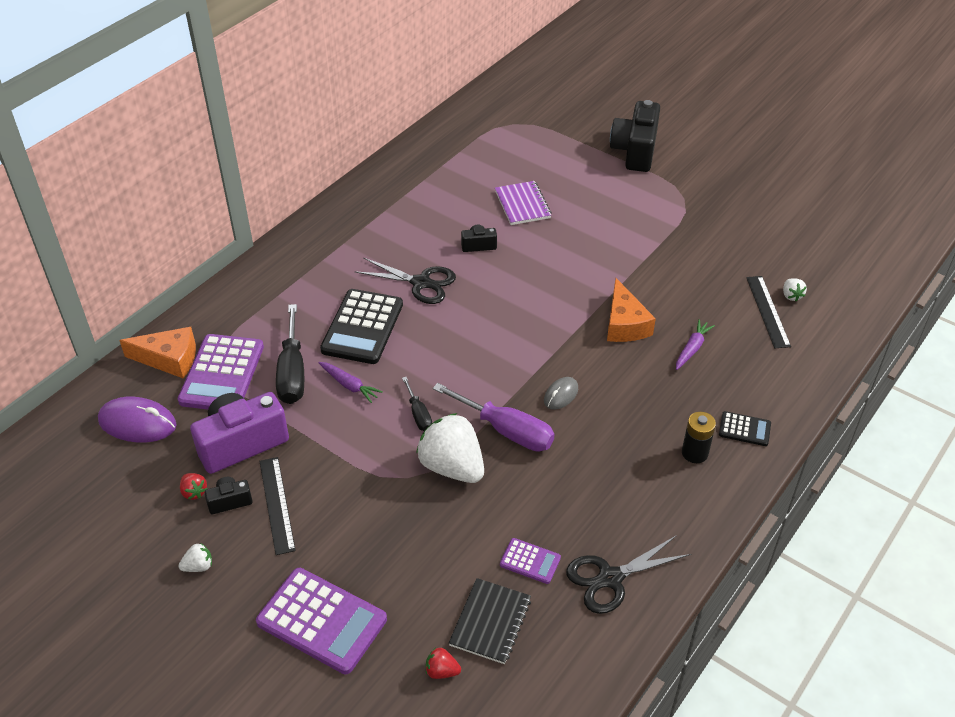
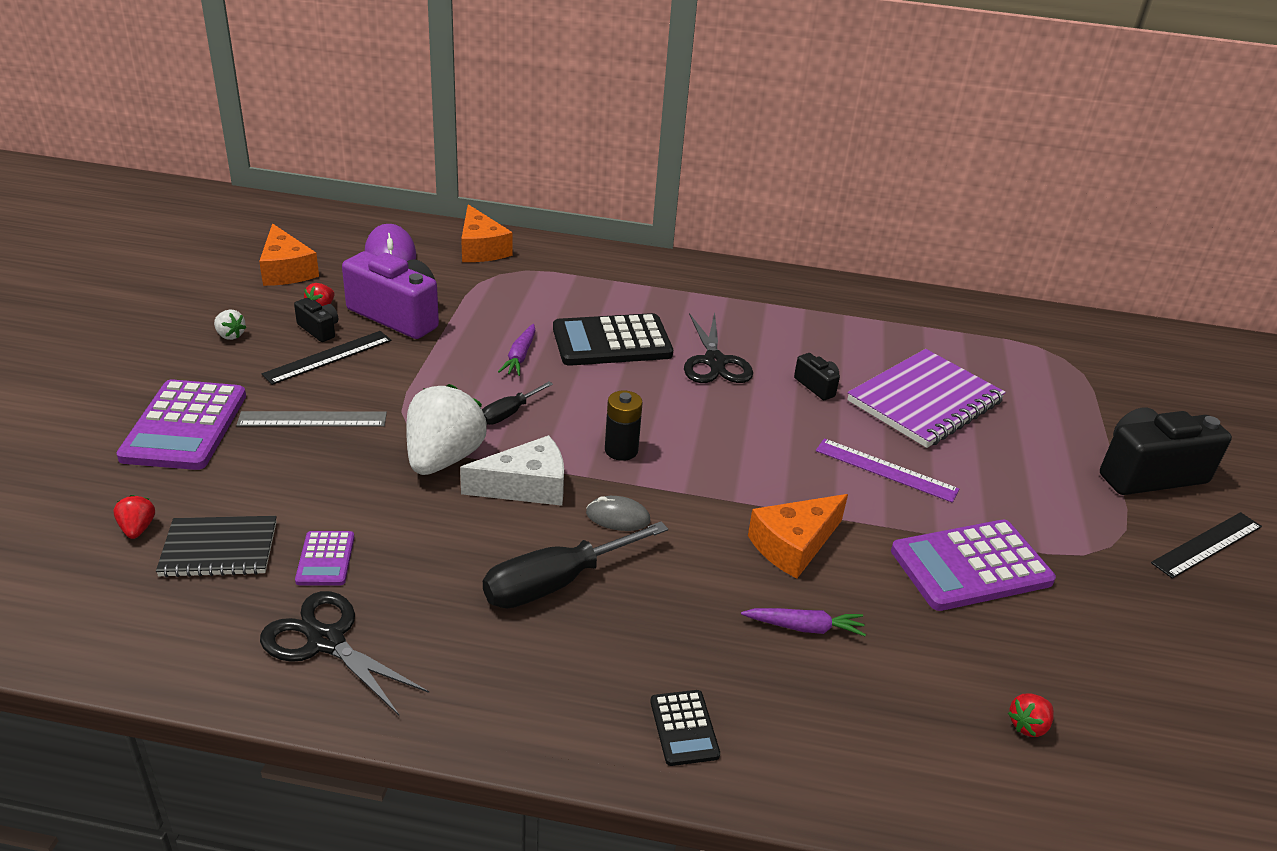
camera: 60 degrees right, 10 degrees down
(109, 503) = (286, 270): none -> orange cheese
(222, 374) = (482, 280): purple calculator -> purple calculator (971, 566)
(292, 372) = (513, 317): black screwdriver -> black screwdriver (555, 583)
(360, 534) = (312, 419): none -> grey ruler
(506, 431) = (526, 486): purple screwdriver -> white cheese
(522, 205) = (925, 401): purple notebook -> purple notebook, size x1.63
(578, 253) = (886, 470): none -> purple ruler
(694, 453) = (598, 678): black battery -> black battery (621, 450)
(768, 311) = (963, 702): black ruler -> black ruler (1207, 545)
(791, 296) = (1028, 725): white strawberry -> red strawberry

